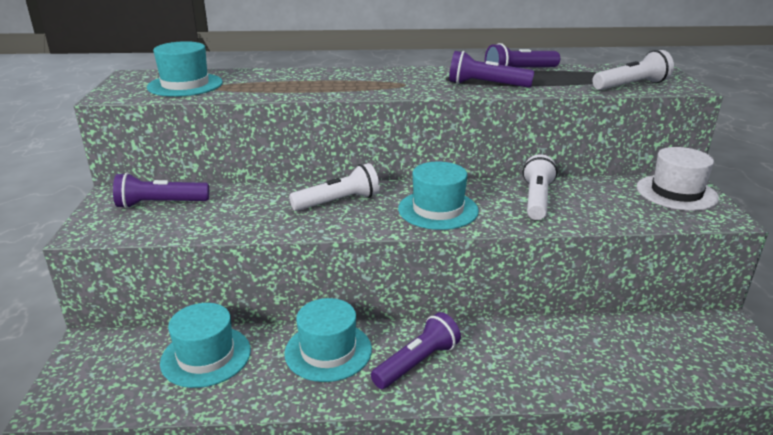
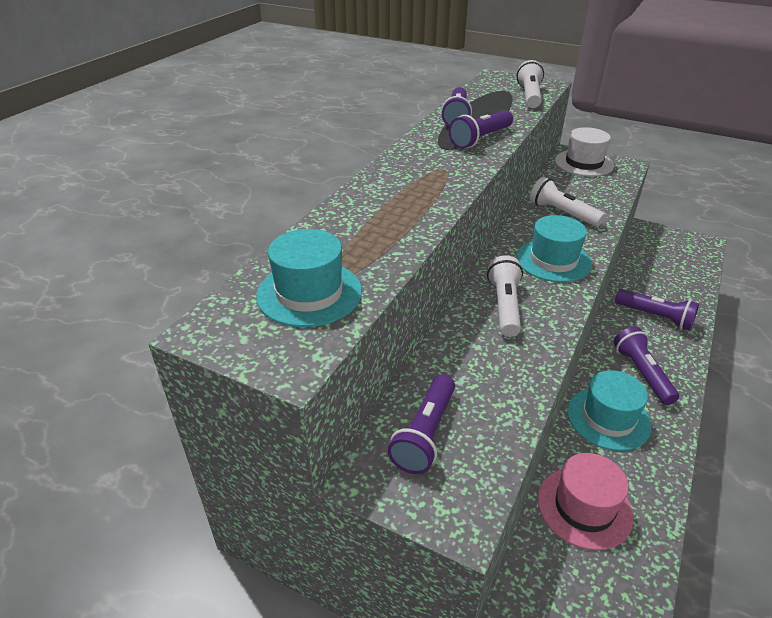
camera: 60 degrees left, 10 degrees up
(206, 356) = (584, 507): turquoise hat -> pink hat
(533, 358) = (655, 317): none -> purple flashlight

